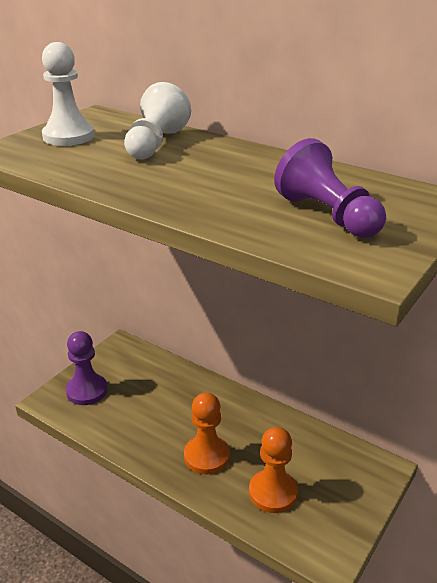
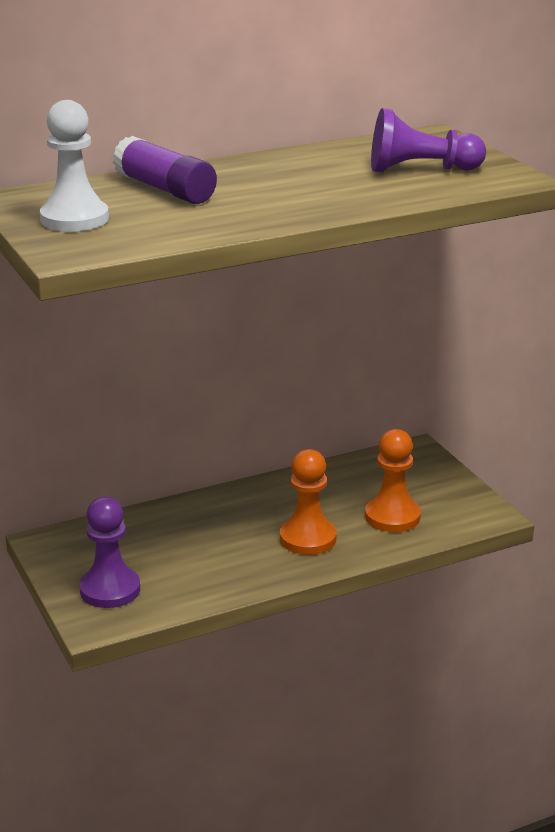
camera: 60 degrees left, 5 degrees down
(155, 144) = (165, 189): white pawn -> purple glue stick

